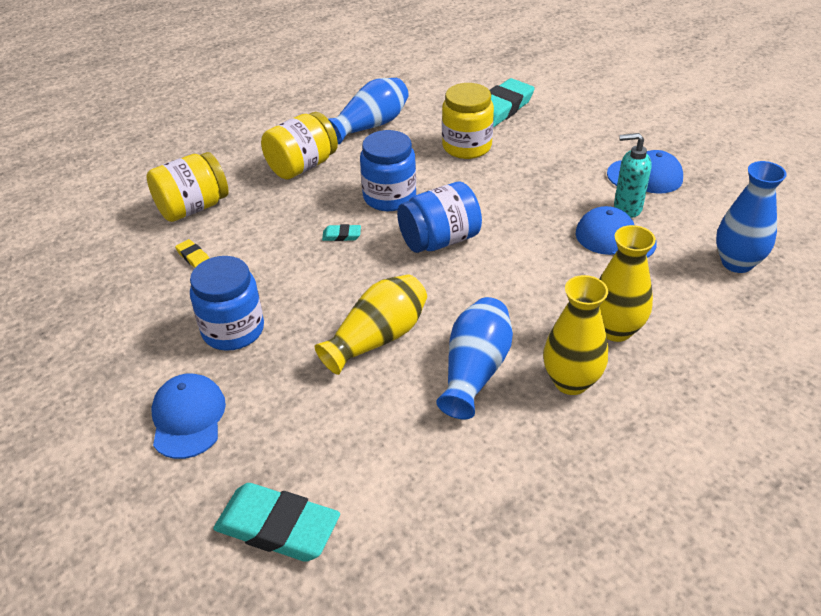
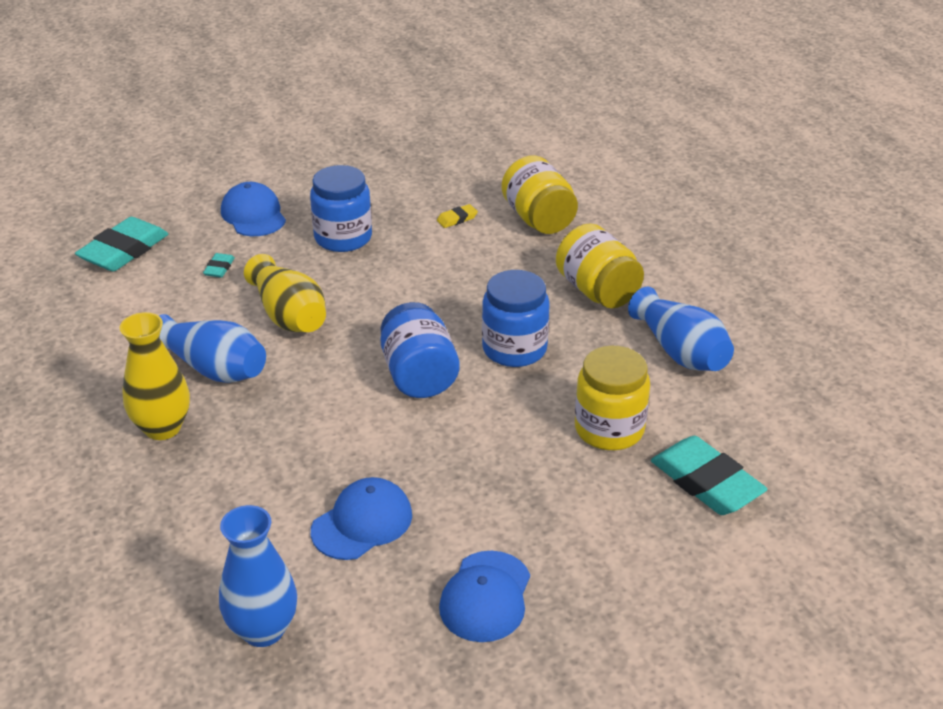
camera: 100 degrees right, 5 degrees down
(188, 418) = (253, 215): blue cap -> blue cap turned 120 degrees counterclockwise
(341, 235) = (455, 308): turquoise eraser -> turquoise eraser (219, 268)
(615, 330) = (211, 479): yellow vase -> none
(626, 208) = (419, 553): turquoise soap dispenser -> none

